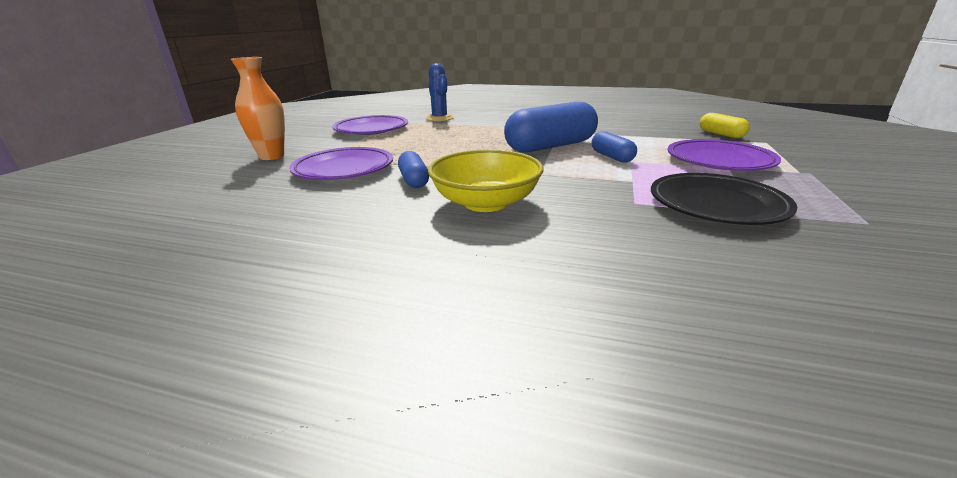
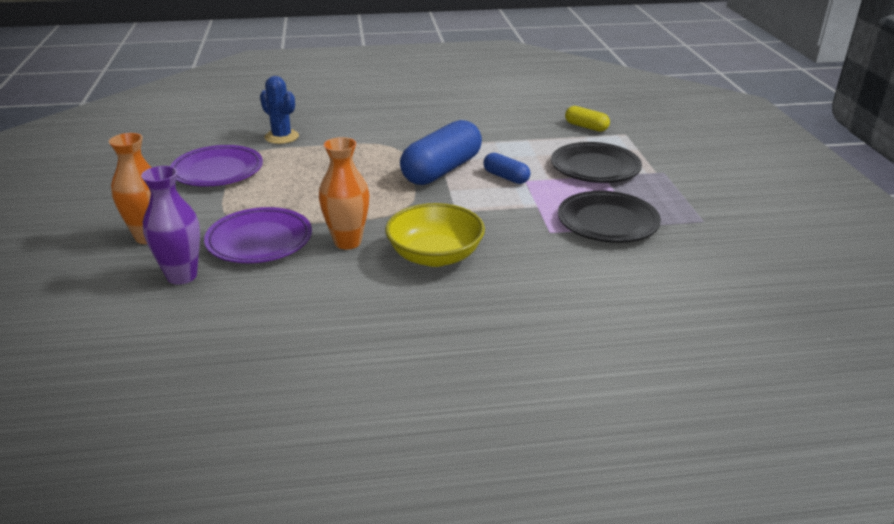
camera: 25 degrees left, 5 degrees up
(254, 182) = (182, 276): none -> purple vase
(414, 180) = (347, 242): blue capsule -> orange vase
(719, 161) = (595, 168): purple plate -> black plate

